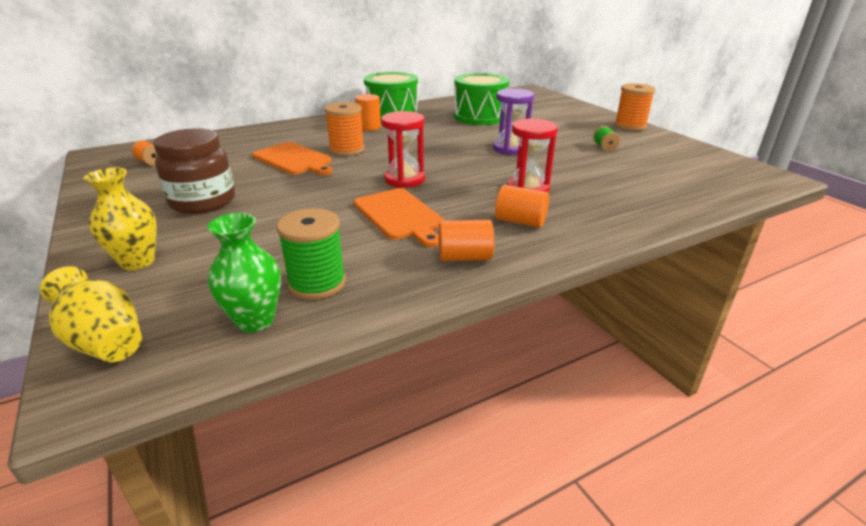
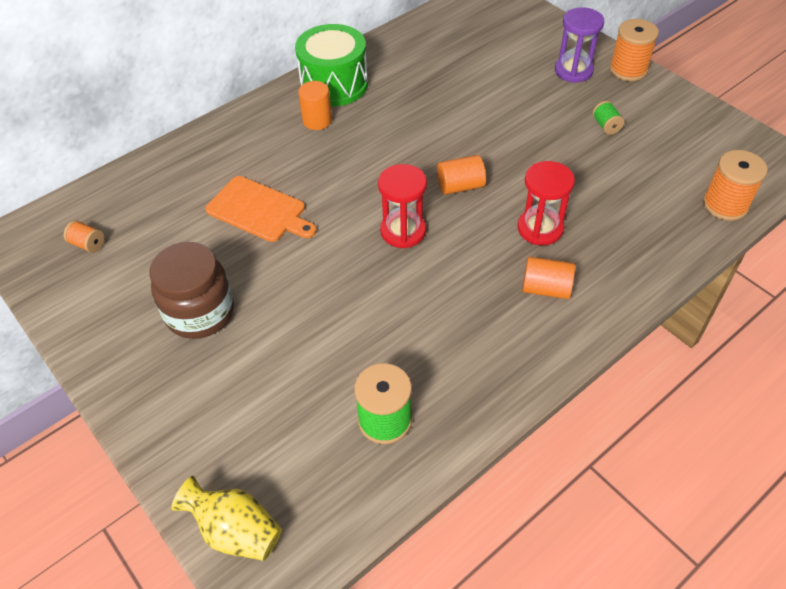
camera: 10 degrees left, 20 degrees up
(137, 262) = (194, 423): yellow vase -> none
(255, 320) = (353, 479): green vase -> none
(347, 150) = (312, 179): orange spool -> orange spool (725, 205)
(399, 215) = (422, 300): orange cutting board -> none
(464, 257) = (507, 356): orange cylinder -> orange cylinder (460, 186)
(479, 116) = (445, 73): green drum -> none
(510, 149) = (501, 146): purple hourglass -> purple hourglass (573, 71)

